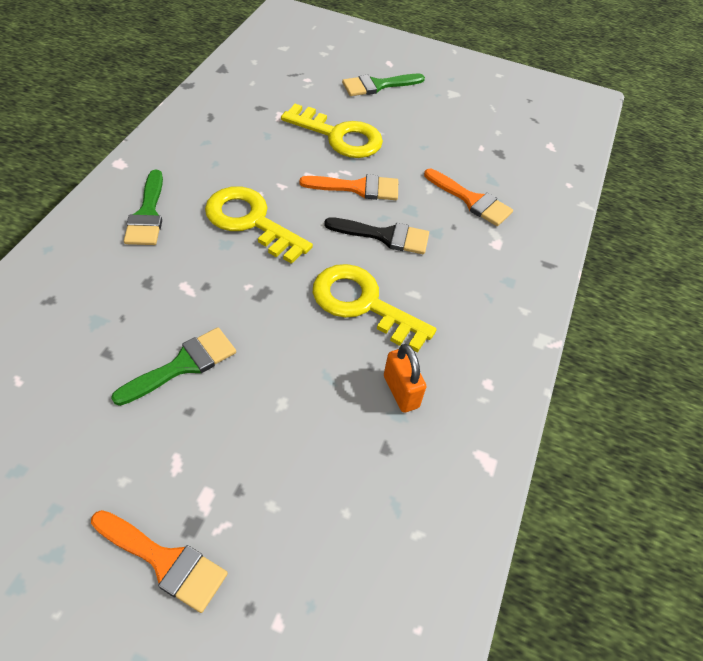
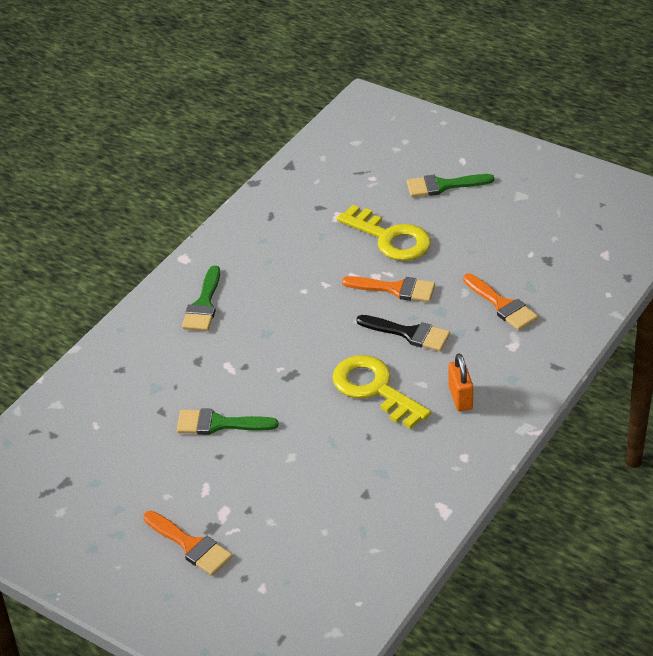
camera: 20 degrees right, 10 degrees down
(183, 365) = (219, 424): green brush -> green brush turned 150 degrees counterclockwise
(250, 221) = (291, 315): yellow key -> none
(401, 391) = (388, 456): orange padlock -> orange padlock (460, 398)

